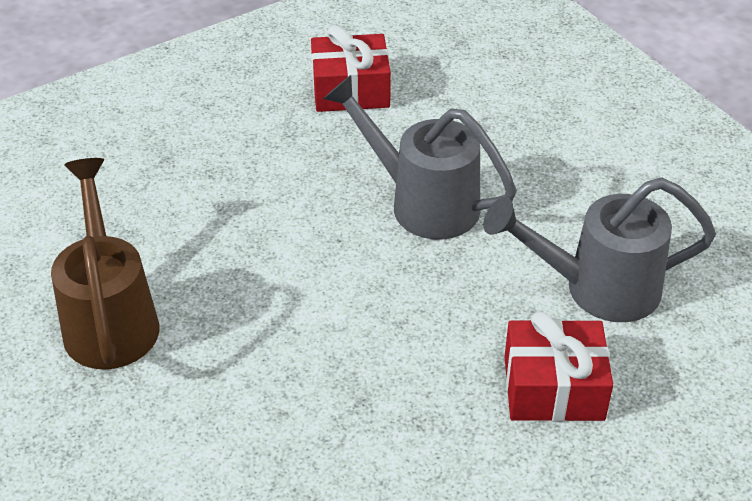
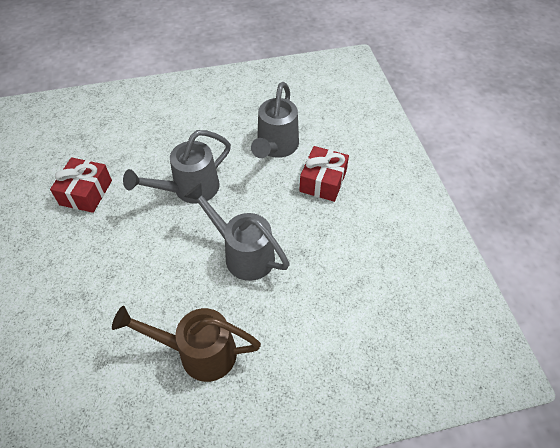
camera: 70 degrees left, 10 degrees up
(319, 316) = (243, 253): none -> grey watering can

